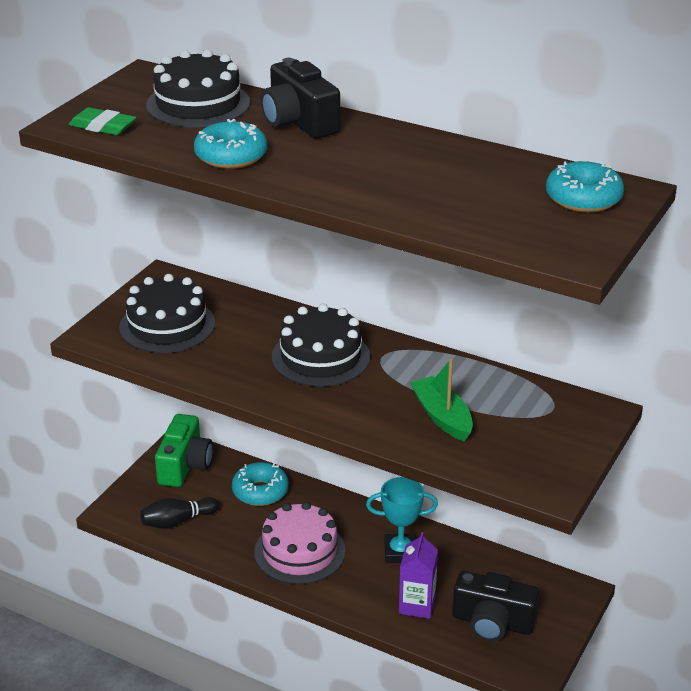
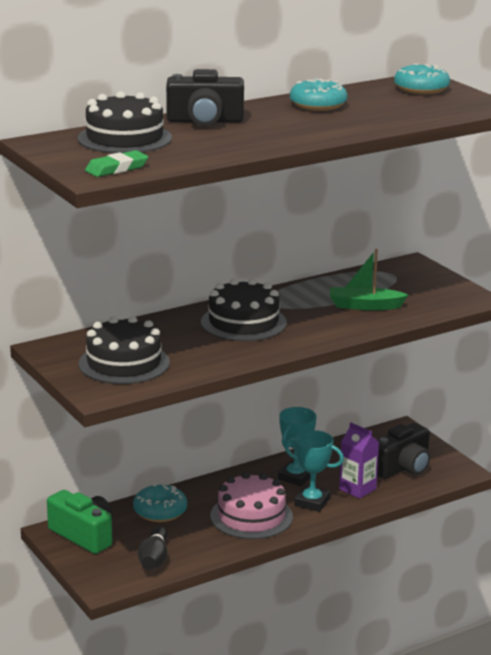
camera: 60 degrees left, 10 degrees down
(231, 156) = (232, 146): turquoise donut -> turquoise donut (318, 105)
(361, 582) = (312, 502): none -> turquoise trophy

